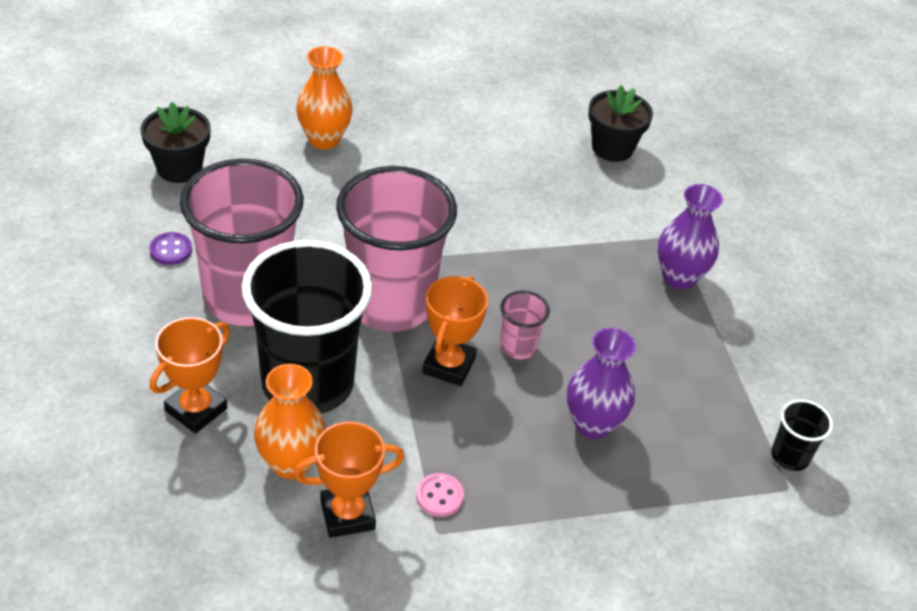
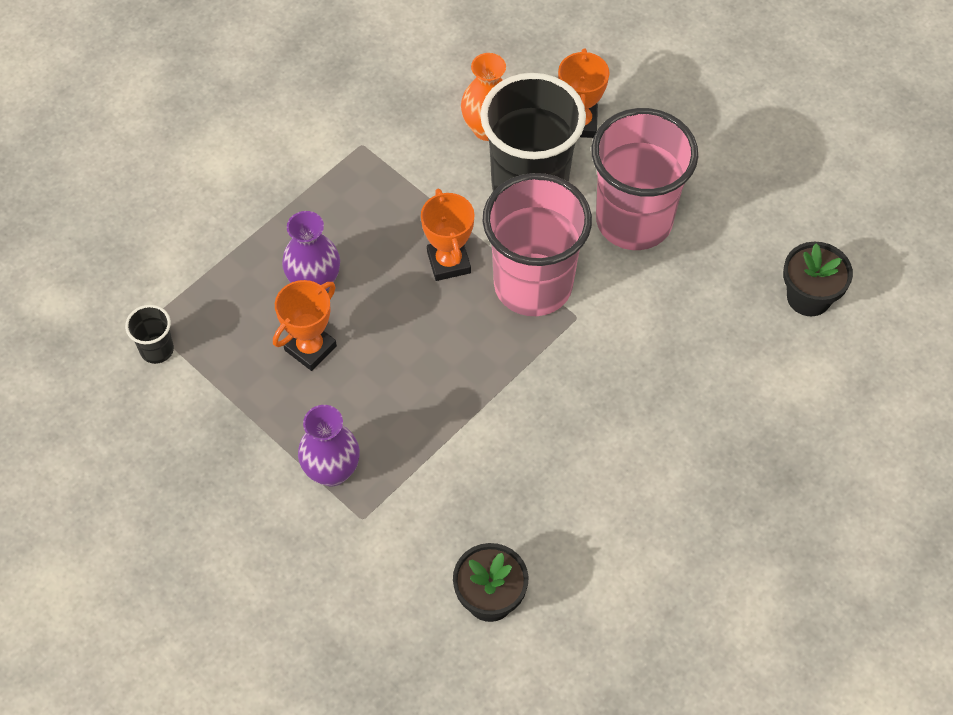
camera: 150 degrees right, 15 degrees up
(171, 250) = (727, 221): purple button -> none
(324, 139) = (738, 412): orange vase -> none
(347, 514) = (424, 120): orange trophy -> orange trophy (310, 348)
(439, 496) = (378, 166): pink button -> none
(518, 347) = (412, 311): pink cup -> none

